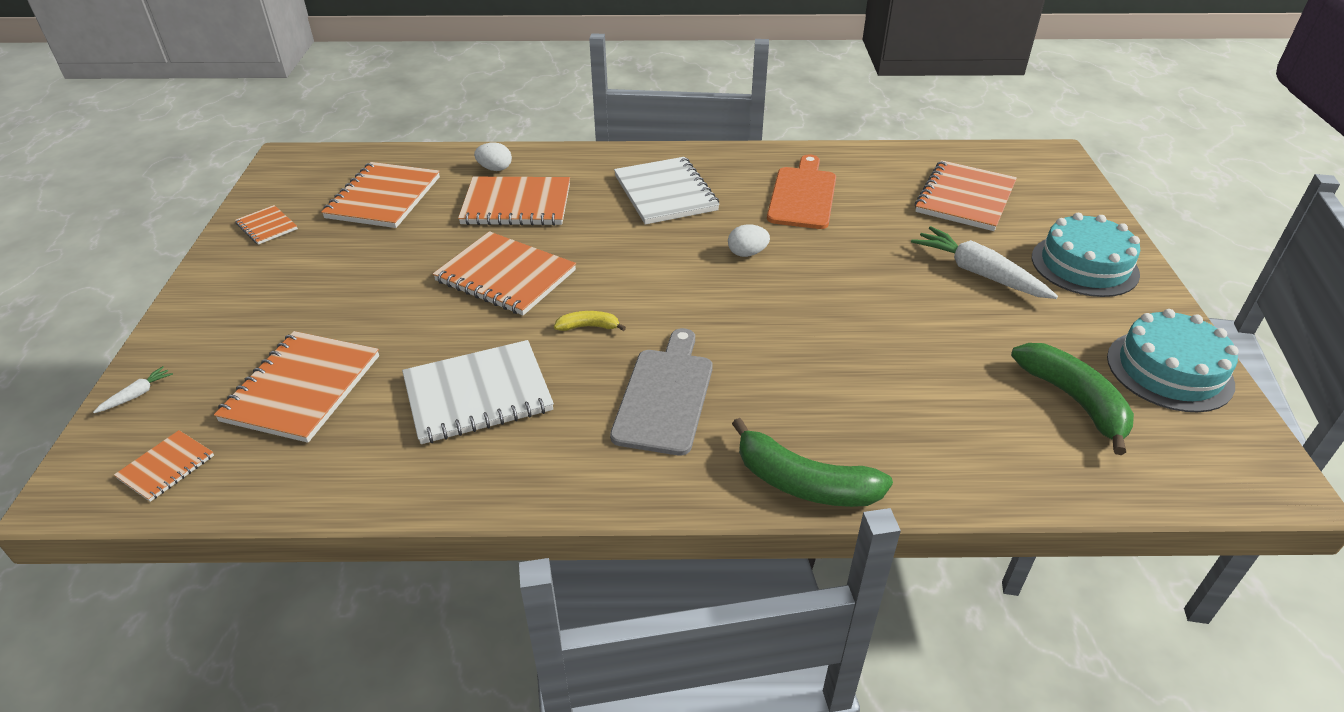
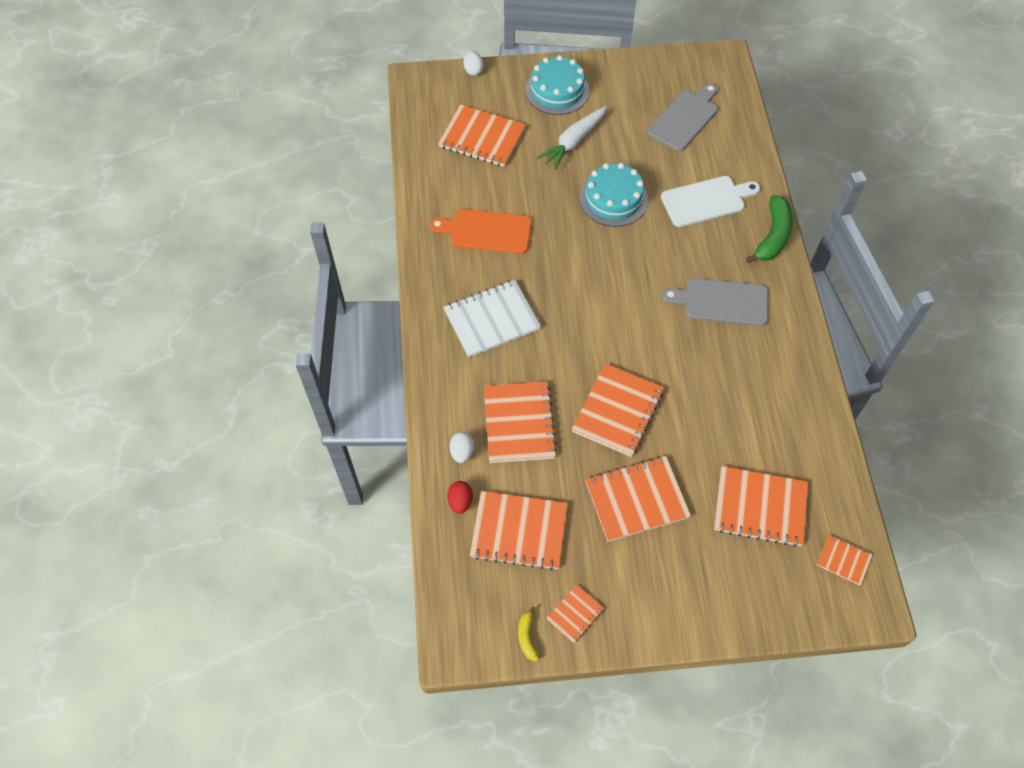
camera: 95 degrees left, 20 degrees up
(137, 395) = (789, 613): white carrot -> none
(375, 280) = (636, 500): none -> orange notebook
(437, 166) = (460, 501): none -> red egg
(478, 394) = (742, 401): white notebook -> none
(588, 327) = (665, 350): yellow banana -> yellow banana (527, 637)
(747, 253) = (568, 264): white egg -> white egg (473, 70)
(879, 404) = (706, 201): none -> white cutting board
(1074, 400) = (685, 118): green banana -> grey cutting board
(1169, 370) = (652, 75): turquoise cake -> turquoise cake (613, 199)

